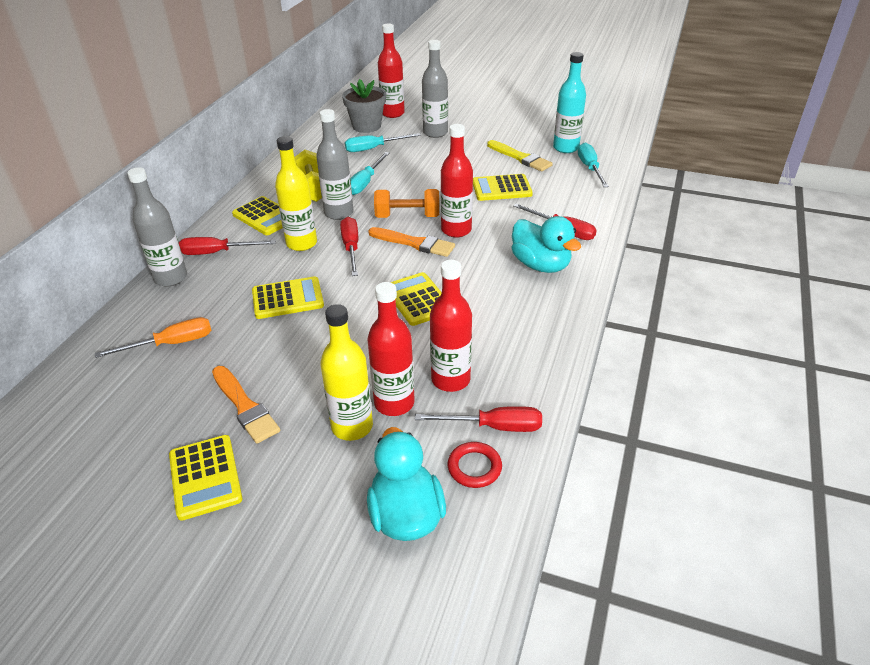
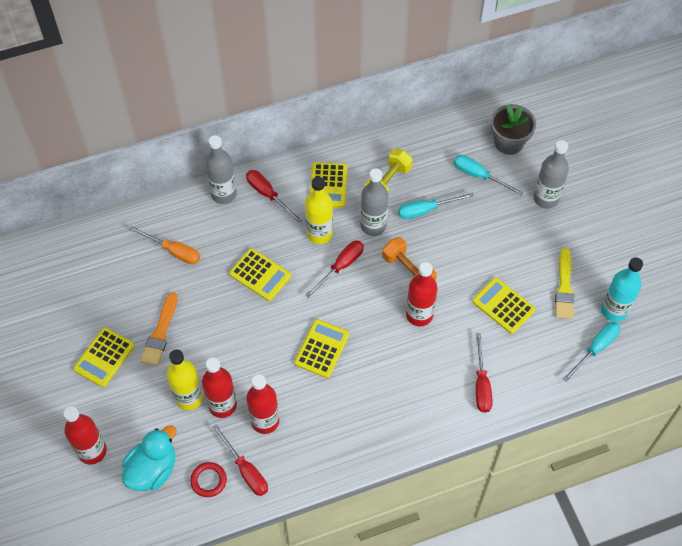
camera: 50 degrees right, 20 degrees up
(392, 113) = (548, 143): red bottle -> red bottle (92, 451)
(414, 243) = (380, 301): orange brush -> none
(541, 265) = (424, 397): turquoise duck -> none

